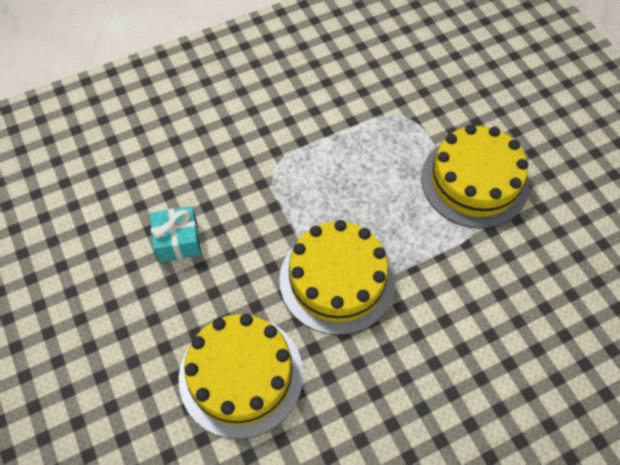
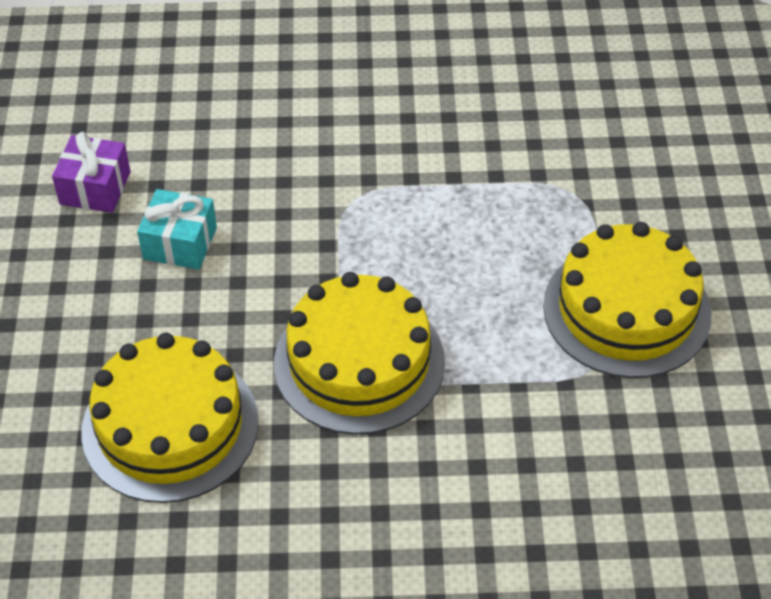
camera: 25 degrees right, 10 degrees down
(99, 223) = (95, 188): none -> purple gift

